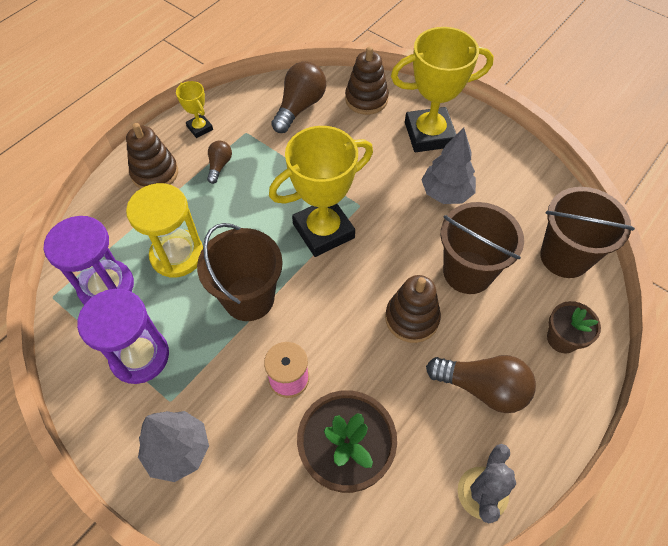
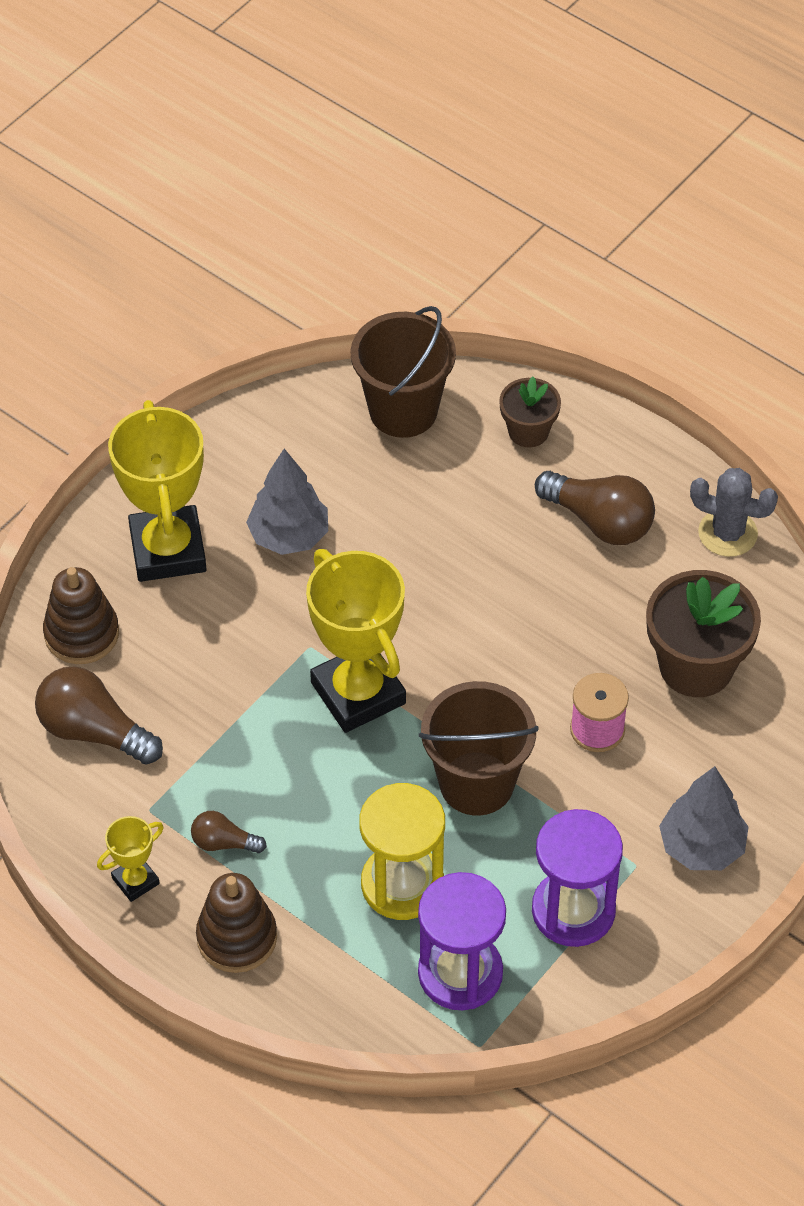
camera: 90 degrees left, 5 degrees down
(411, 318) = (503, 590): brown stacking toy -> none
(468, 272) = (429, 521): brown bucket -> none
(482, 388) = (599, 521): brown light bulb -> brown light bulb turned 105 degrees clockwise

